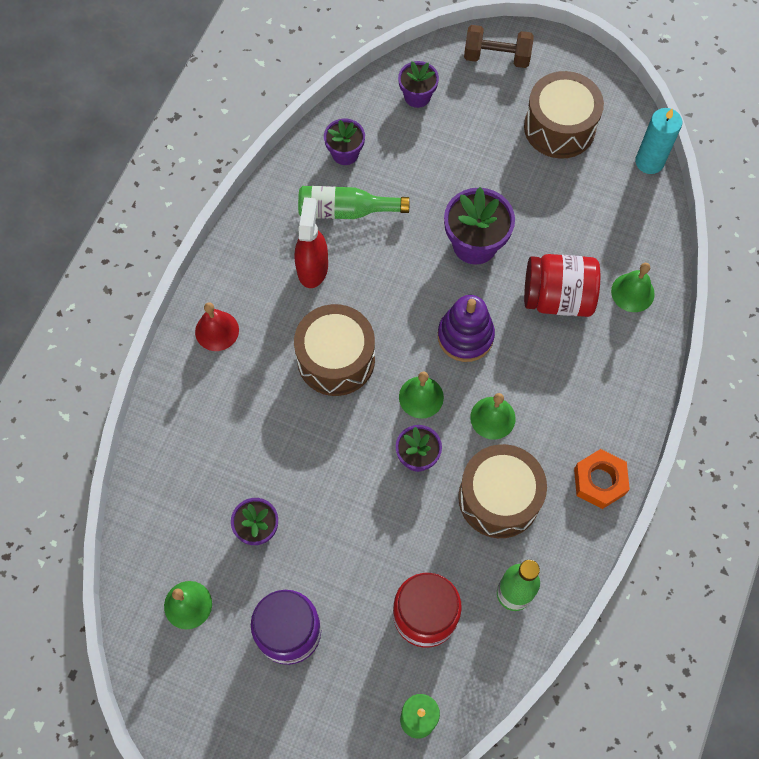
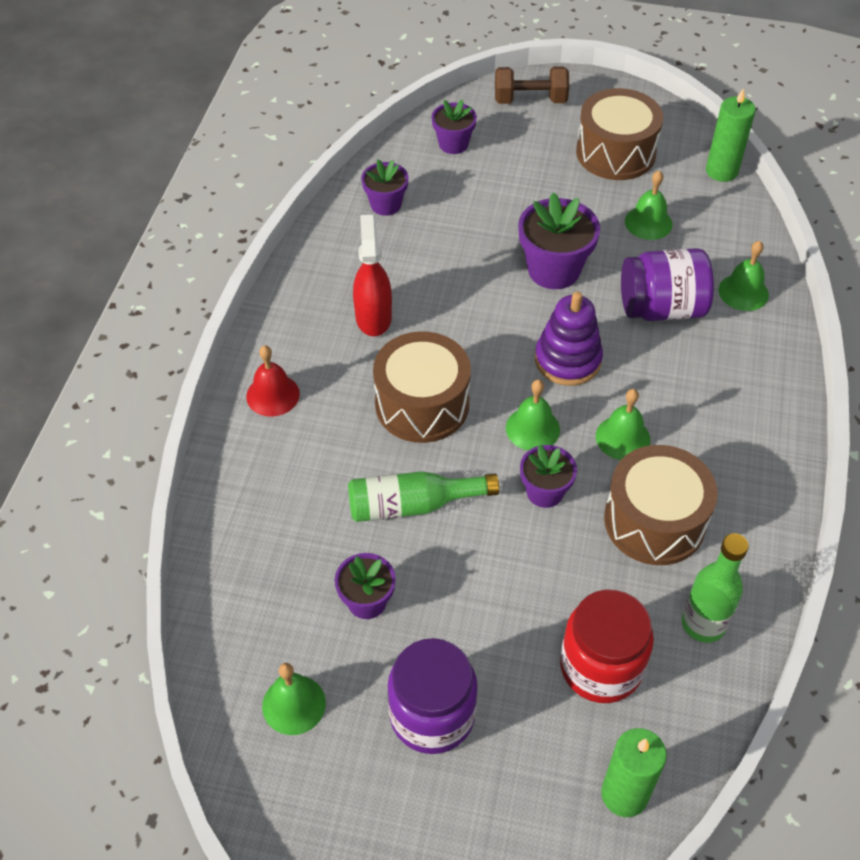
camera: 10 degrees left, 15 degrees down
(346, 211) = (399, 257): green bottle -> green bottle (413, 505)
(557, 298) = (661, 308): red jar -> purple jar
(569, 207) = (648, 222): none -> green bell
(599, 481) = (767, 485): orange nut -> none
(649, 162) = (721, 171): turquoise candle -> green candle

